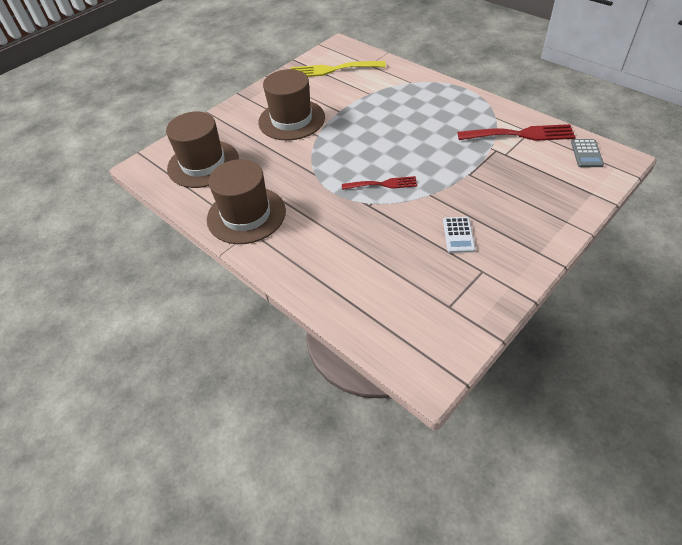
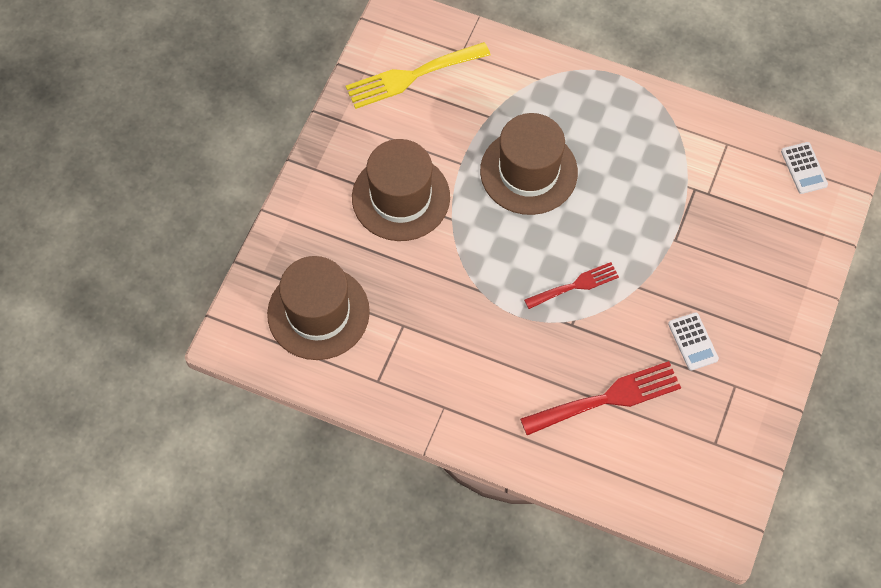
camera: 25 degrees left, 15 degrees up
(246, 215) = (425, 383): brown hat -> brown hat (528, 171)
(521, 134) = (717, 152): red fork -> red fork (607, 398)
(586, 153) = (804, 168): grey calculator -> white calculator

